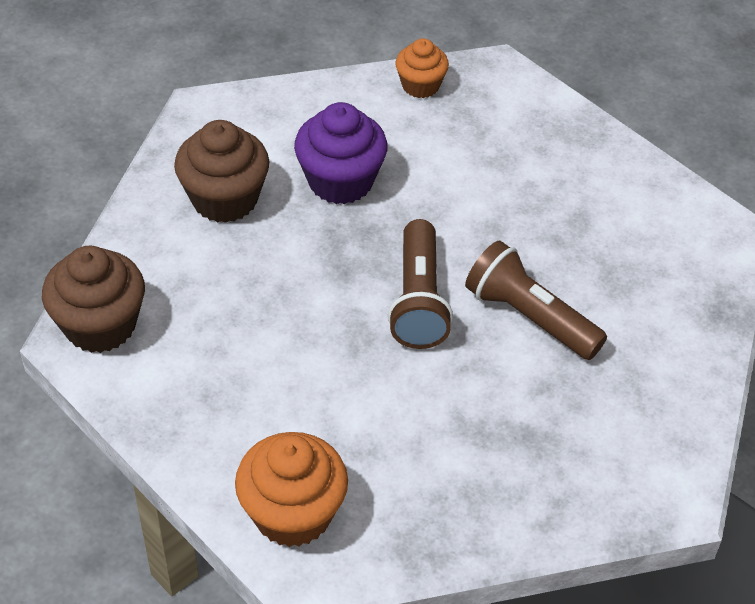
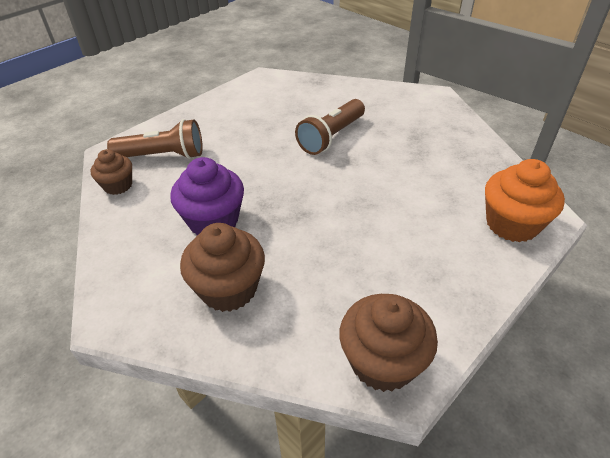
camera: 90 degrees left, 5 degrees down
(418, 301) = (325, 179): brown flashlight -> brown flashlight (163, 156)
(420, 85) = (118, 185): orange cupcake -> brown cupcake

